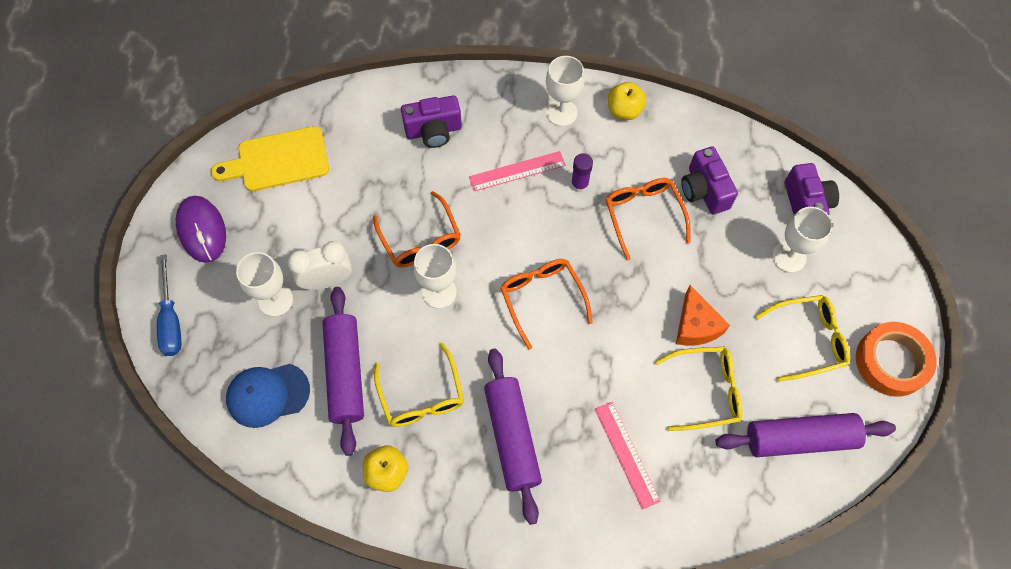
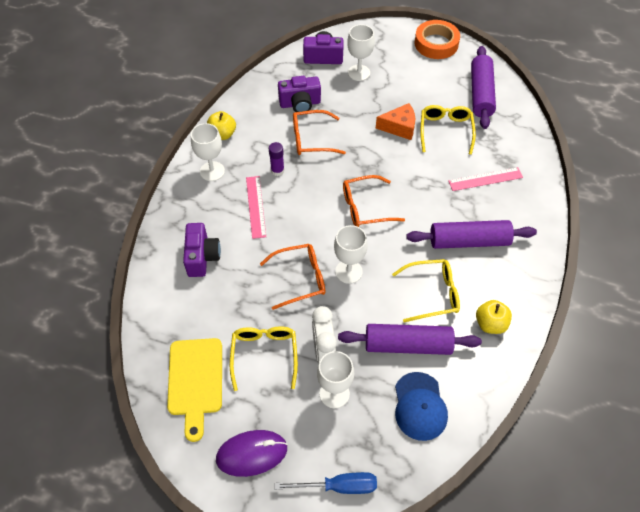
camera: 80 degrees left, 10 degrees down
(807, 340) = (417, 76): yellow glasses -> yellow glasses (264, 355)

